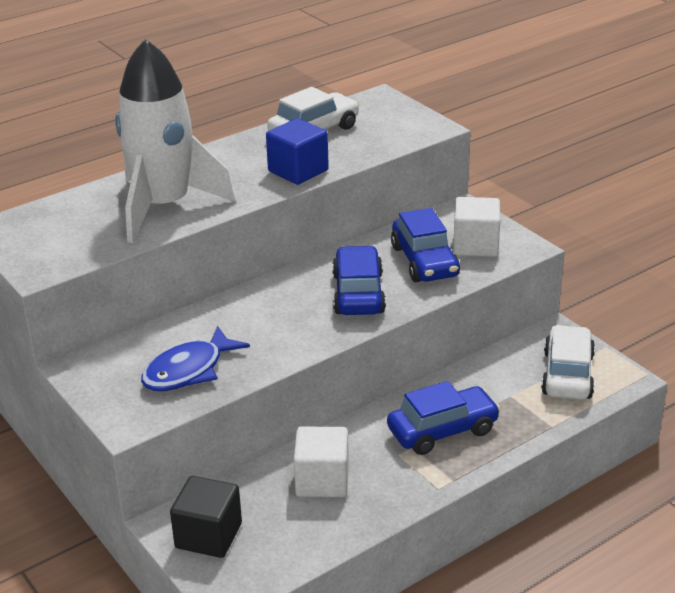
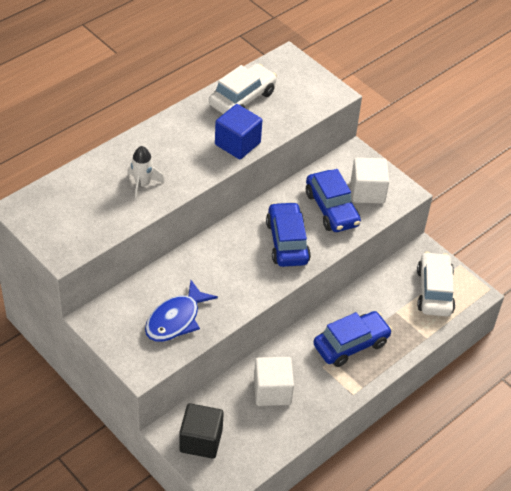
camera: 10 degrees left, 15 degrees up
(164, 206) = (142, 184): white rocket -> white rocket, size x0.40

